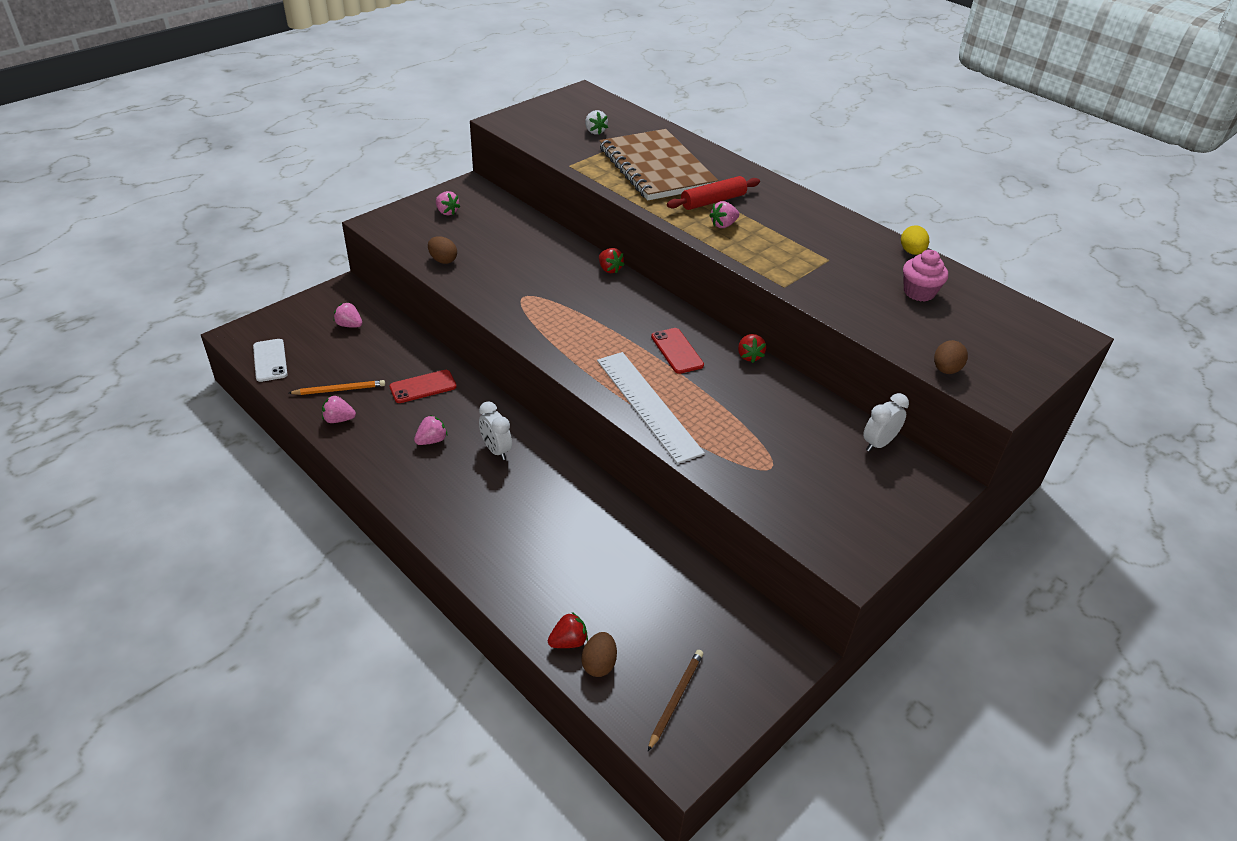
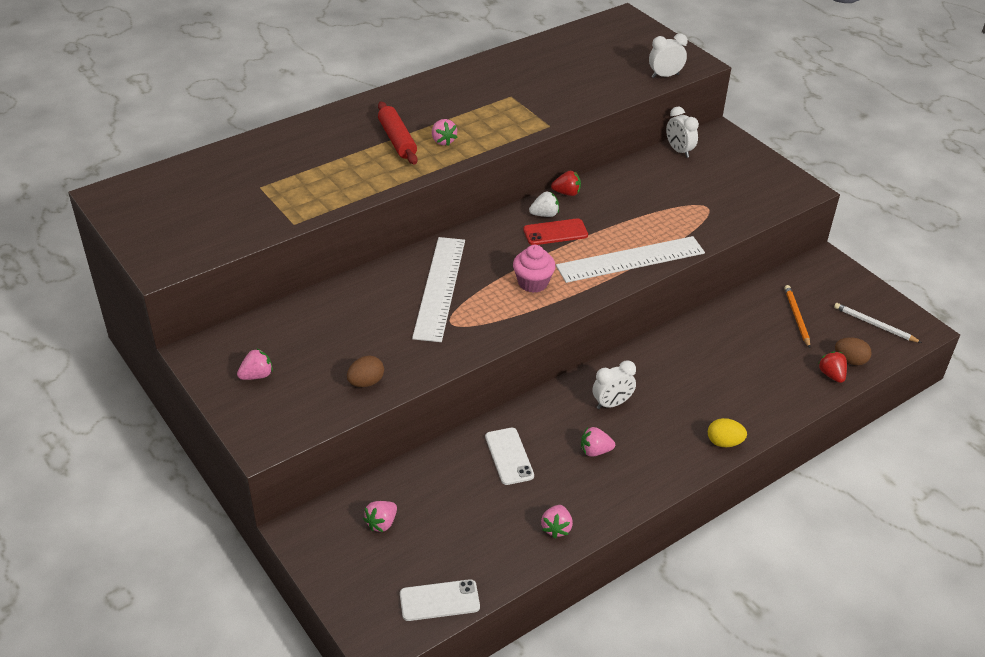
camera: 80 degrees left, 0 degrees up
(339, 390) = (505, 529): orange pencil -> orange pencil (796, 317)
(423, 387) = (509, 456): red phone -> white phone
(432, 440) = (595, 451): pink strawberry -> pink strawberry turned 60 degrees counterclockwise
(570, 286) = (439, 288): none -> white ruler
(595, 131) = (218, 197): white strawberry -> white strawberry (544, 214)
(609, 269) = (413, 258): red strawberry -> none
(656, 168) = (319, 165): brown notebook -> none
(675, 699) = (874, 325): brown pencil -> white pencil
(911, 252) = (505, 54): yellow egg -> yellow egg (724, 442)
(919, 292) = (564, 64): pink cupcake -> pink cupcake (533, 283)
(946, 370) = (665, 76): brown egg -> white clock

